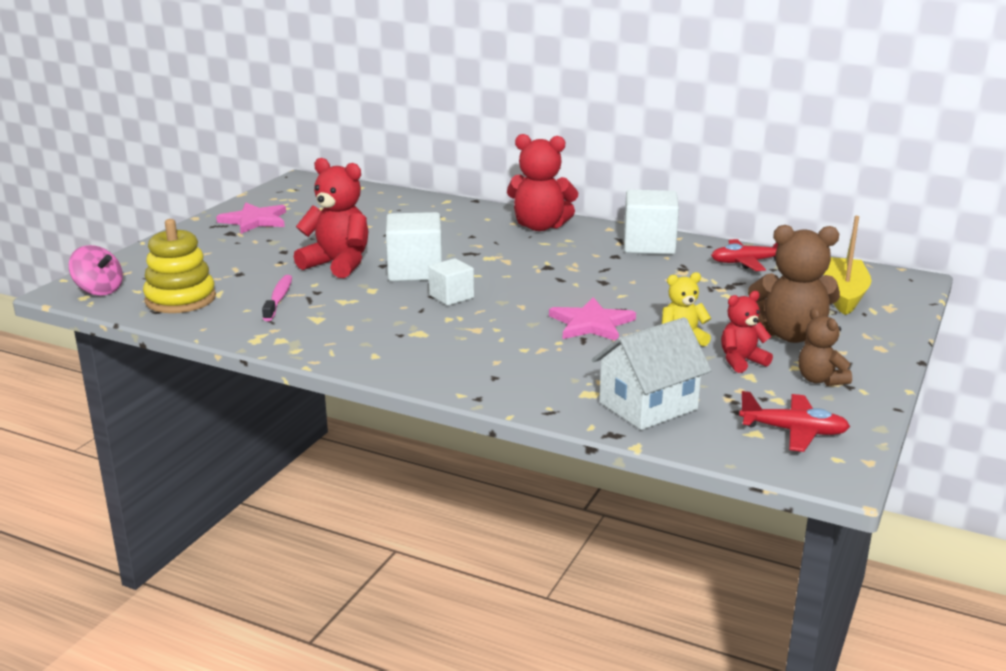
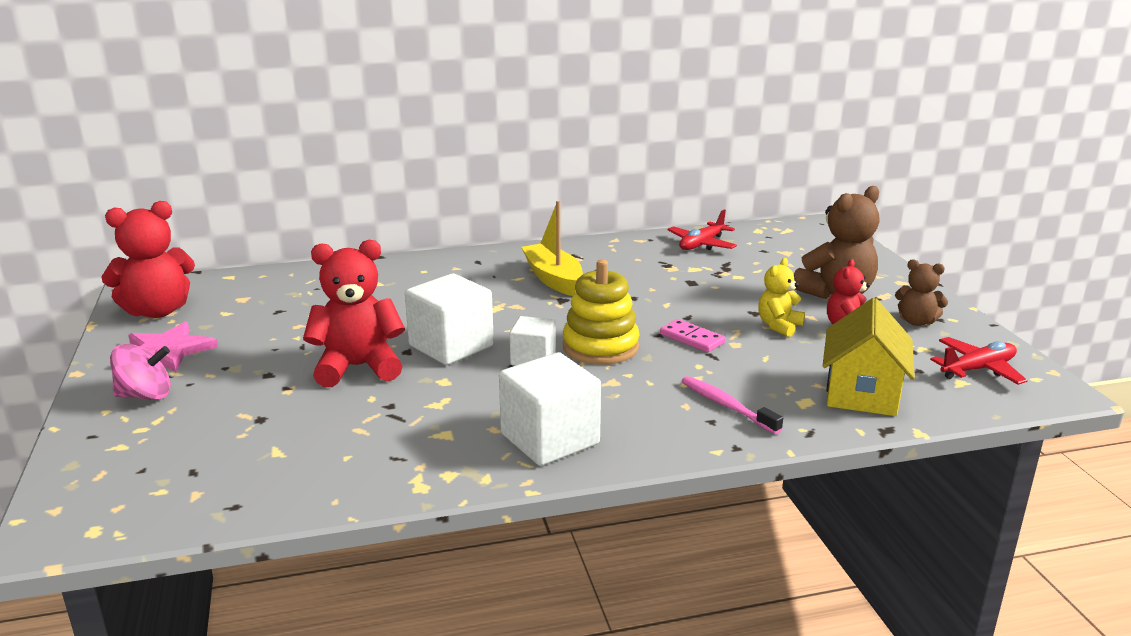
camera: 40 degrees left, 0 degrees up
(99, 290) = (102, 513): pink spinning top -> pink spinning top (145, 395)
(180, 299) = (241, 478): yellow stacking toy -> yellow stacking toy (600, 347)
(279, 298) = (361, 429): pink toothbrush -> pink toothbrush (726, 405)
(540, 226) = (486, 264): red teddy bear -> red teddy bear (158, 311)
(591, 324) = (692, 338): pink star -> pink domino
(648, 406) = (862, 393): white house -> yellow house
(649, 245) = (606, 253): white cube -> white cube (550, 439)
(844, 295) = (808, 249): yellow boat -> yellow boat (553, 279)

